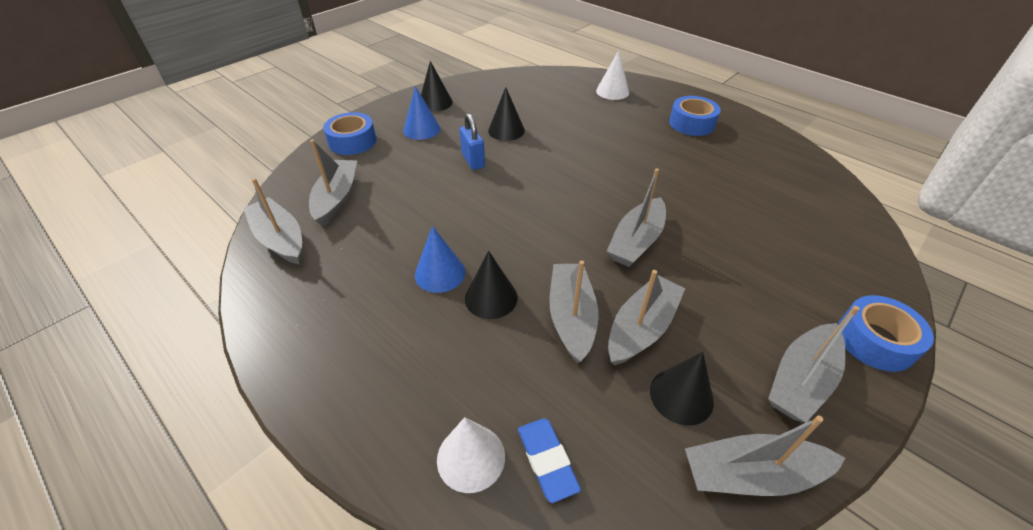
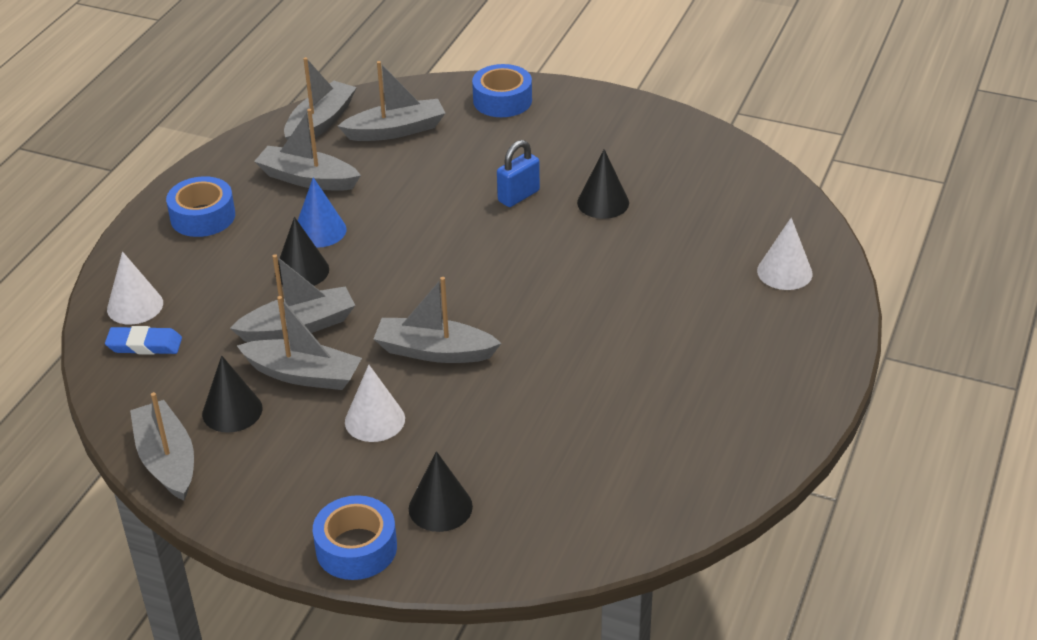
camera: 70 degrees right, 5 degrees down
(421, 129) = (560, 138): blue cone -> none
(435, 103) = (631, 128): black cone -> black cone (440, 507)
(547, 460) = (144, 345): blue eraser -> blue eraser turned 45 degrees clockwise
(691, 123) = (742, 366): blue tape -> blue tape (203, 216)
(713, 294) = (374, 420): none -> white cone
(801, 380) = (279, 489): grey boat -> grey boat (307, 179)

